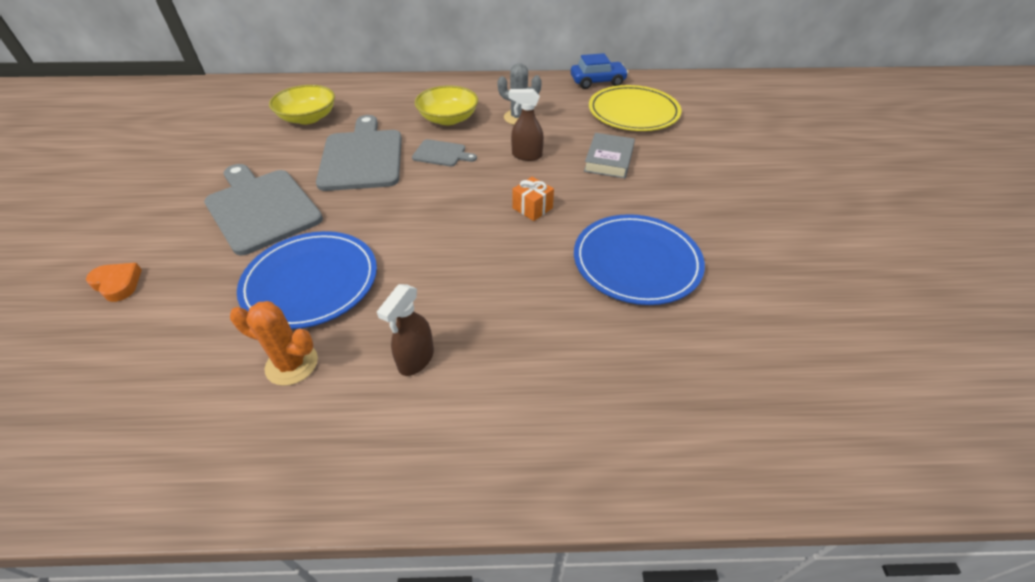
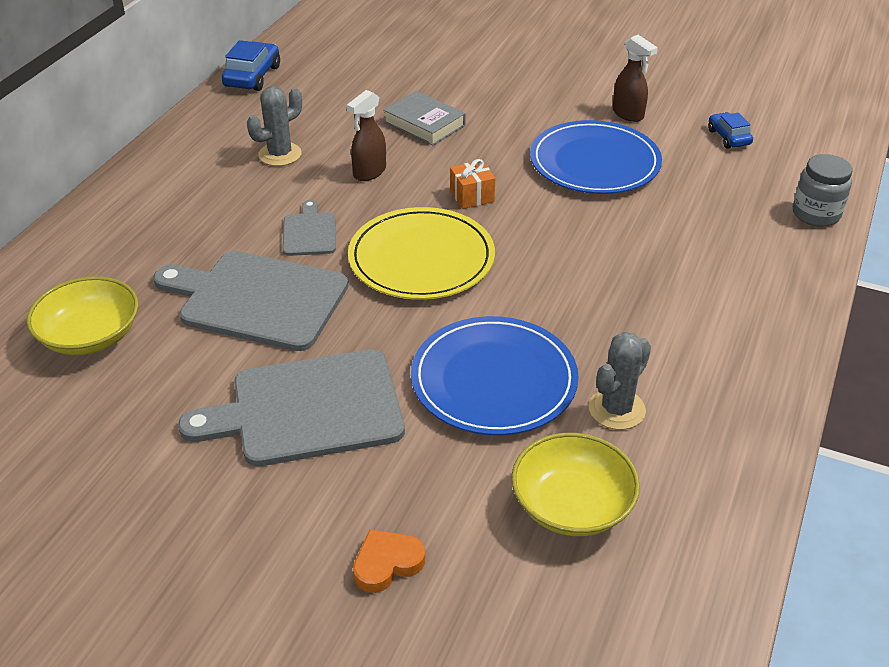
camera: 65 degrees left, 5 degrees down
(292, 364) = (616, 409): orange cactus -> grey cactus
(416, 359) = (650, 324): brown spray bottle -> brown spray bottle (628, 114)
(441, 154) = (309, 232): grey cutting board -> grey cutting board turned 45 degrees counterclockwise
(448, 119) = (227, 208): yellow bowl -> yellow bowl (572, 505)
(633, 112) = (345, 78): yellow plate -> yellow plate (421, 258)
(690, 467) = (816, 214): none -> grey jar
(774, 349) = (728, 137): none -> blue car

